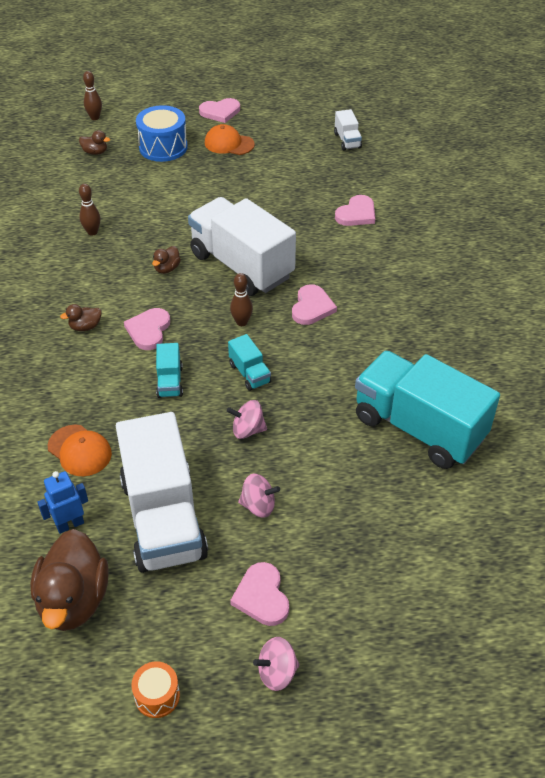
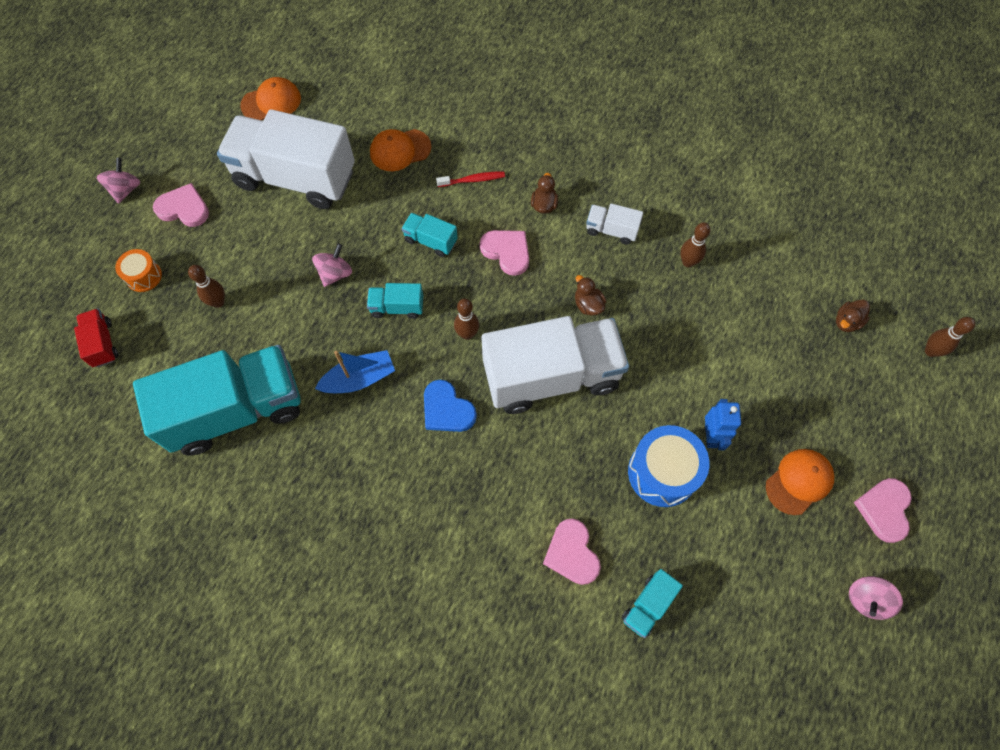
camera: 120 degrees right, 20 degrees up
(70, 524) = (335, 120): blue robot -> blue robot (711, 436)
(74, 600) = (271, 102): brown duck -> orange cap
(85, 382) = (473, 180): none -> red toothbrush
(157, 696) = (168, 120): orange drum -> orange drum (144, 276)
(163, 147) = (825, 400): blue drum -> blue drum (662, 472)
(258, 506) = (257, 244): pink spinning top -> pink spinning top (866, 599)
(312, 307) = (447, 409): pink heart -> blue heart
(329, 366) = (359, 379): none -> blue boat
(339, 500) = (218, 302): none -> brown bowling pin
(347, 141) = (737, 643): white truck -> white truck (611, 230)
(358, 176) = (648, 605): none -> turquoise truck
(449, 566) = (102, 343): none -> red truck

